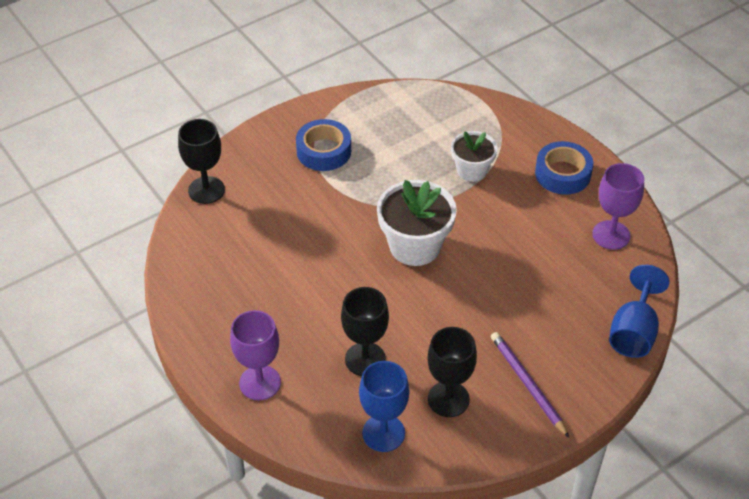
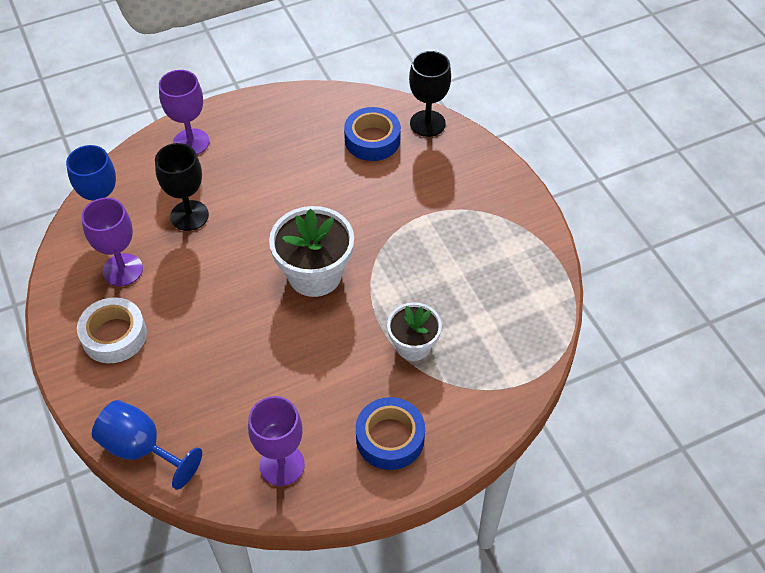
camera: 100 degrees right, 5 degrees up
(324, 151) = (466, 217): blue tape -> blue tape (372, 140)
(448, 399) = (123, 270): black goblet -> purple goblet
(527, 384) = (114, 335): purple pencil -> white tape

